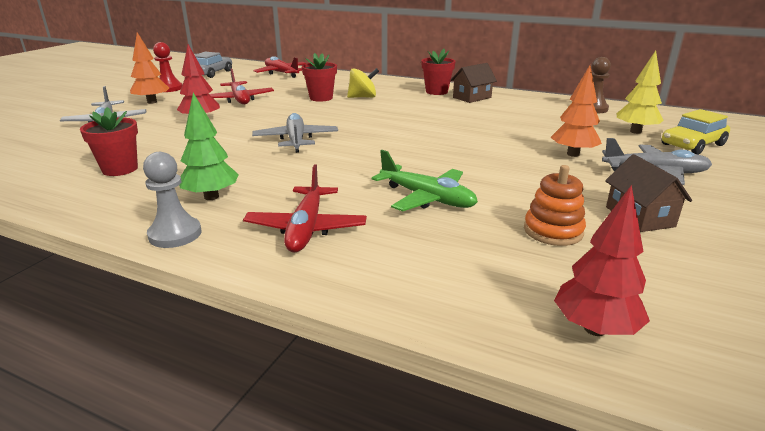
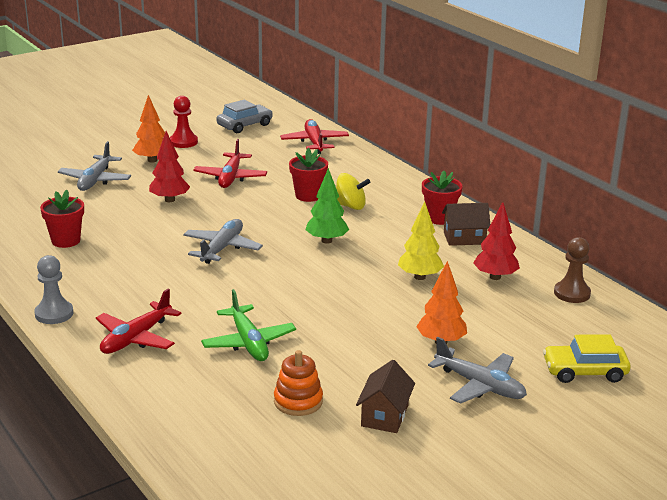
camera: 30 degrees right, 0 degrees up
(211, 197) = (102, 289): green tree -> green tree (326, 241)
(594, 329) = (218, 466): red tree -> red tree (495, 277)
(635, 131) = (557, 337): yellow tree -> yellow tree (419, 277)

